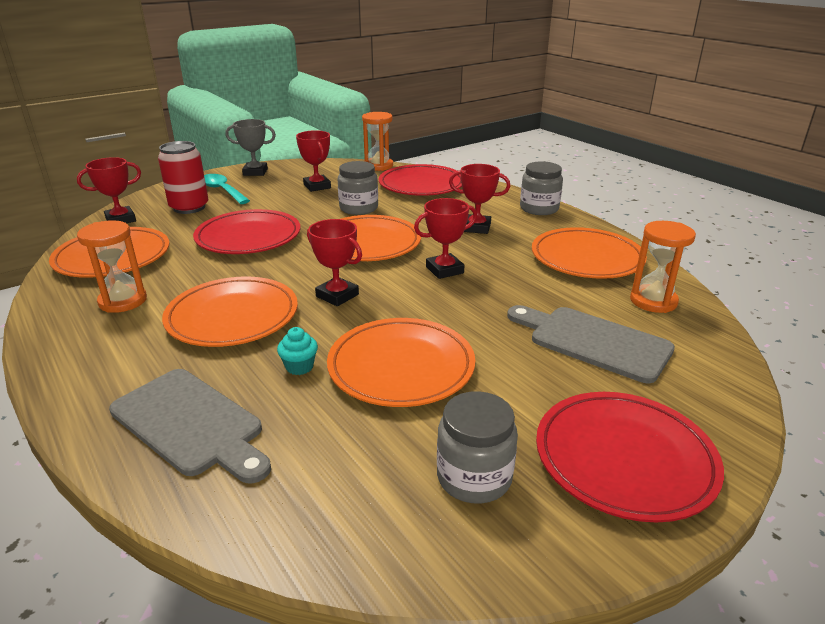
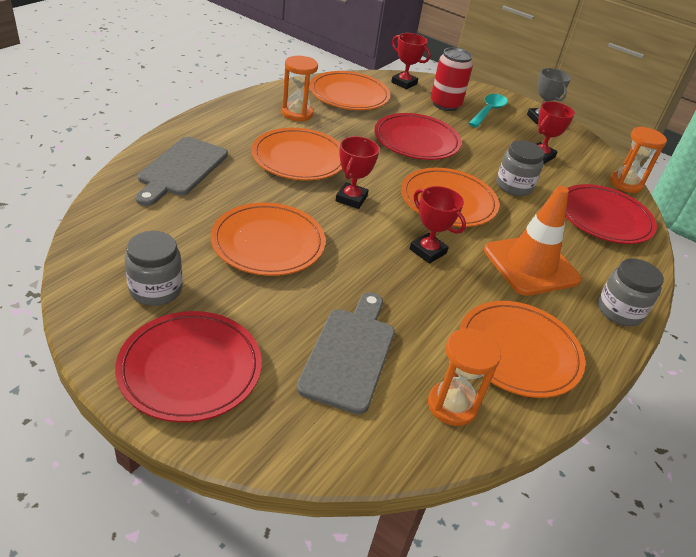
camera: 65 degrees right, 10 degrees up
(299, 367) = (251, 198): turquoise cupcake -> none
(476, 228) = (531, 265): red trophy -> orange traffic cone

